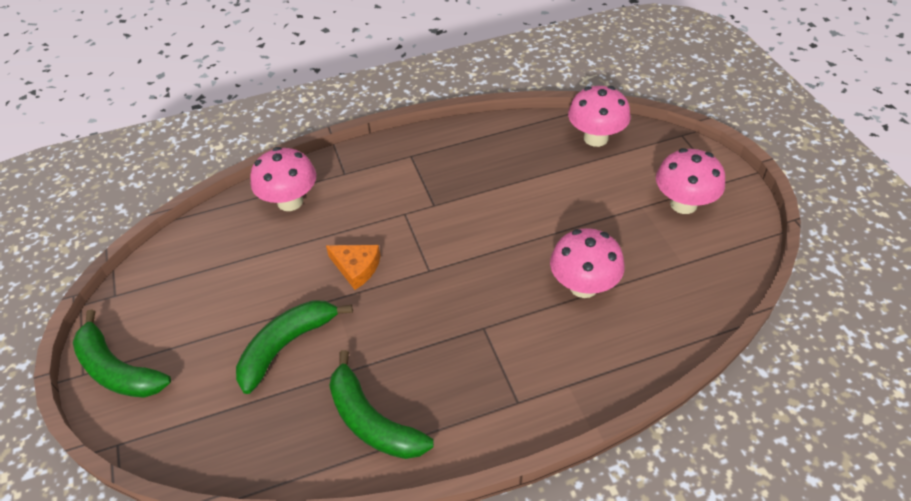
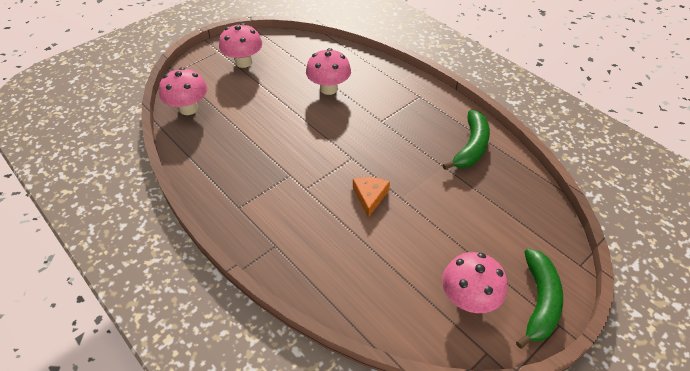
camera: 115 degrees left, 0 degrees up
(286, 346) = (453, 208): green banana -> none
(290, 201) = (324, 270): pink mushroom -> pink mushroom (468, 299)

